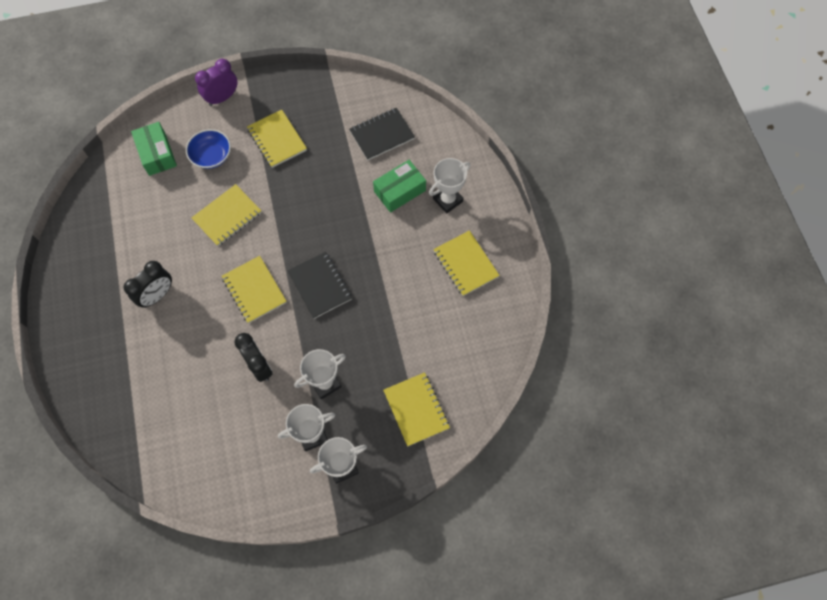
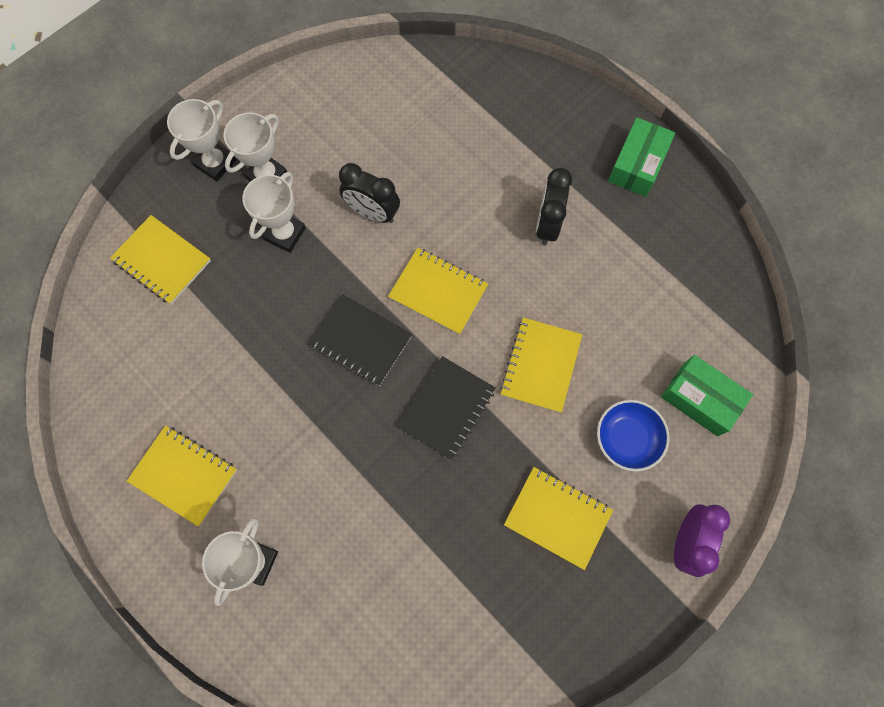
camera: 150 degrees right, 5 degrees up
(382, 135) = (411, 618): black notebook -> black notebook (447, 408)
(399, 191) = (332, 536): green box -> green box (637, 165)

